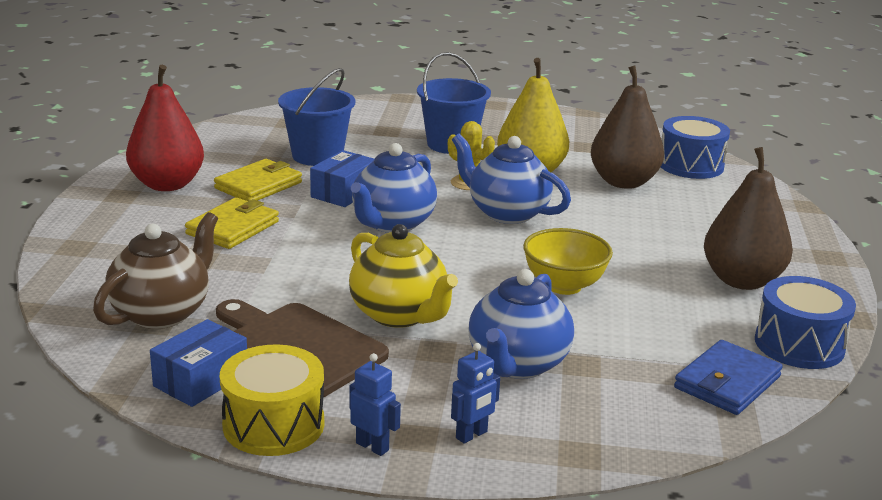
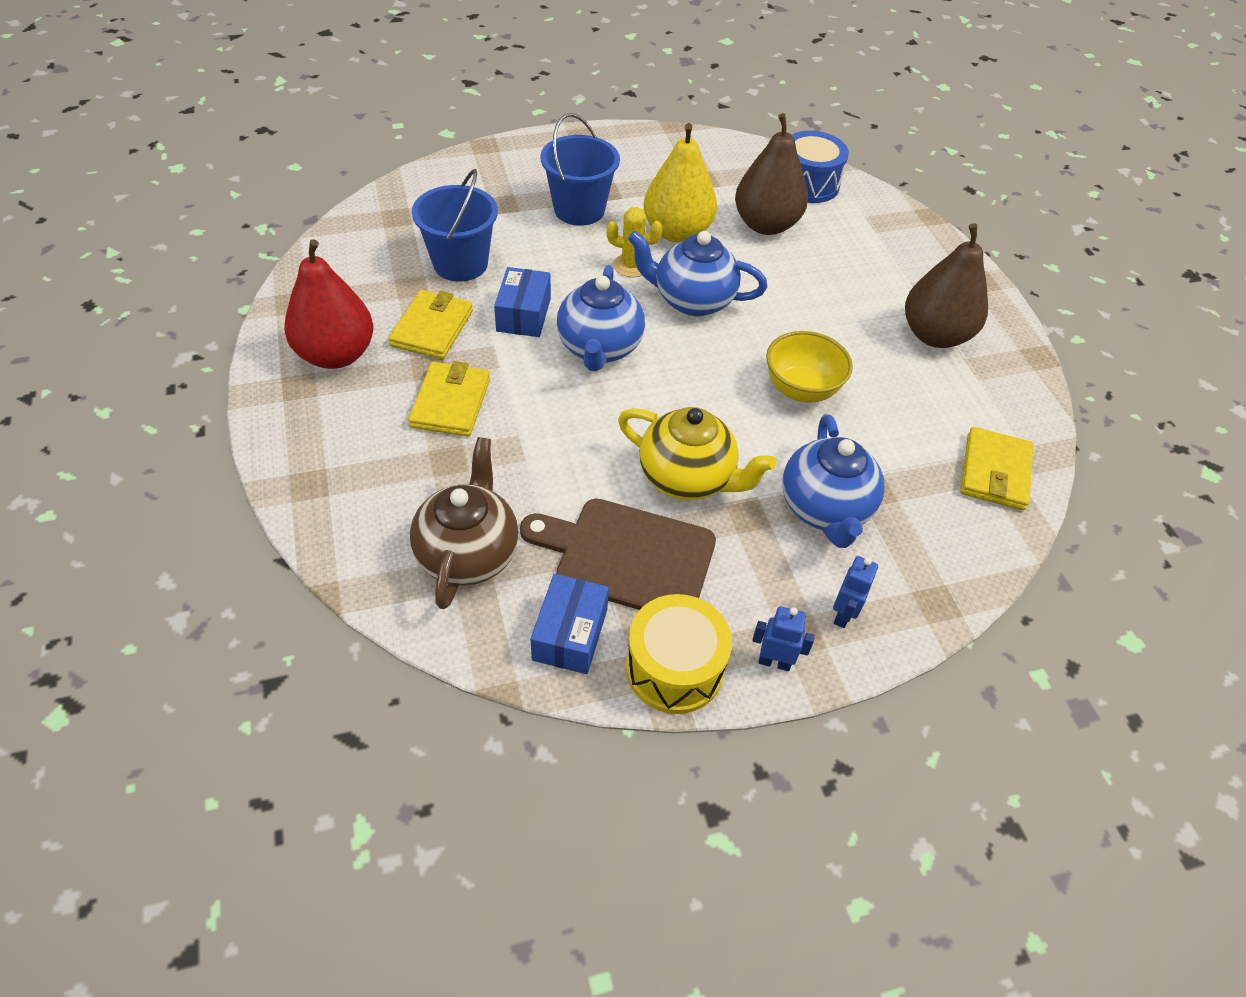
camera: 25 degrees left, 25 degrees up
(727, 382) = (994, 472): blue wallet -> yellow wallet
(799, 344) = (1020, 405): blue drum -> none

